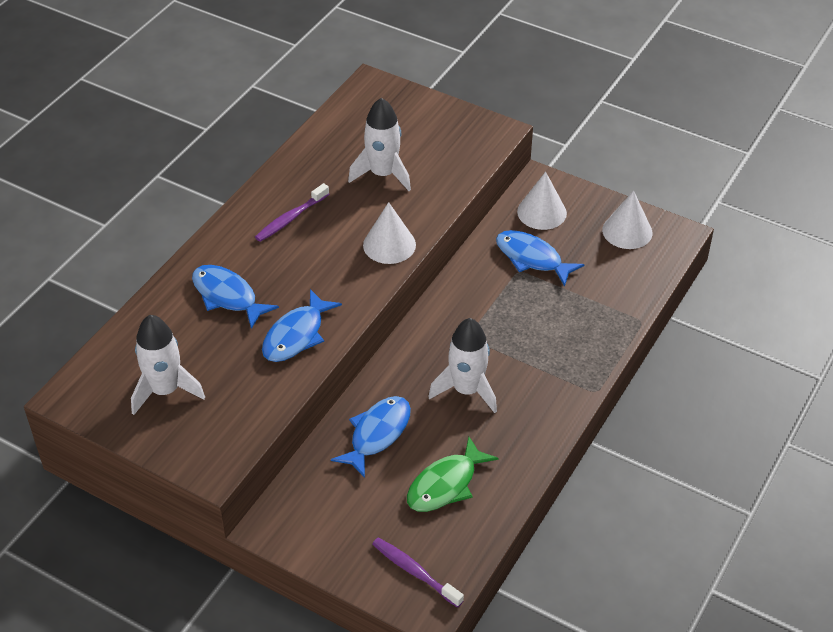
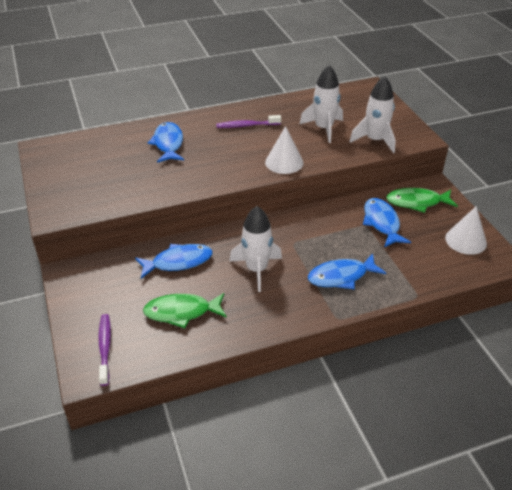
camera: 40 degrees right, 5 degrees down
(165, 390) = (82, 168): white rocket -> white rocket (375, 140)
(296, 335) = (177, 179): blue fish -> blue fish (341, 276)
(542, 212) = (417, 202): white cone -> green fish

